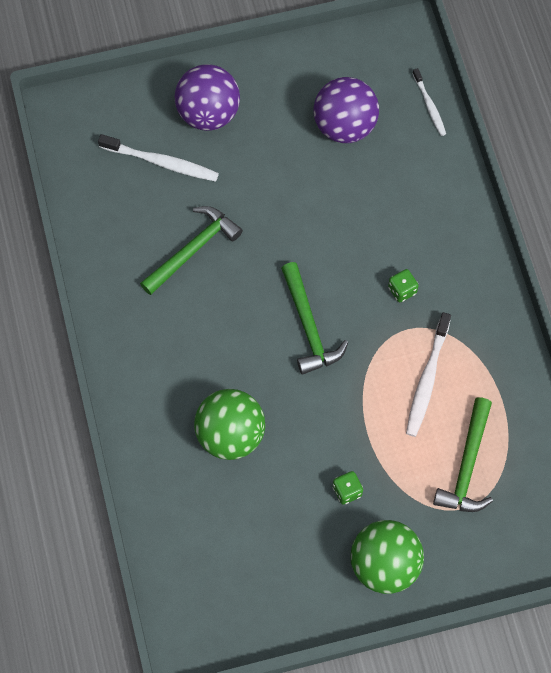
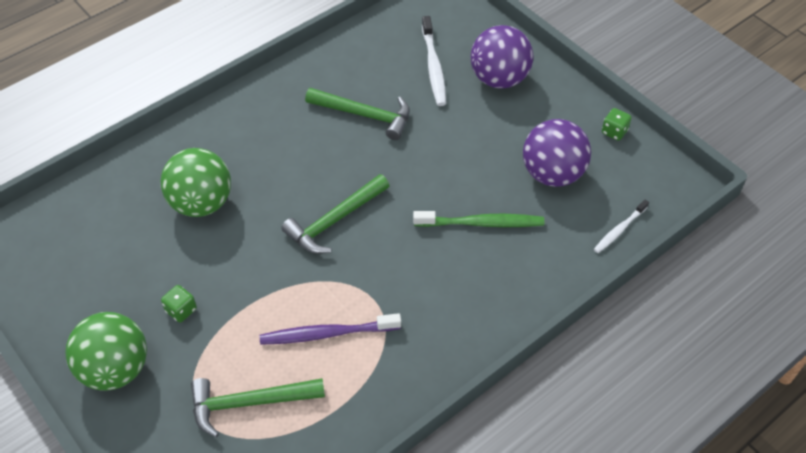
camera: 65 degrees right, 15 degrees down
(370, 208) = (481, 223): none -> green toothbrush
(402, 290) = (411, 279): green dice -> green dice (614, 132)
(427, 379) = (327, 334): white toothbrush -> purple toothbrush

